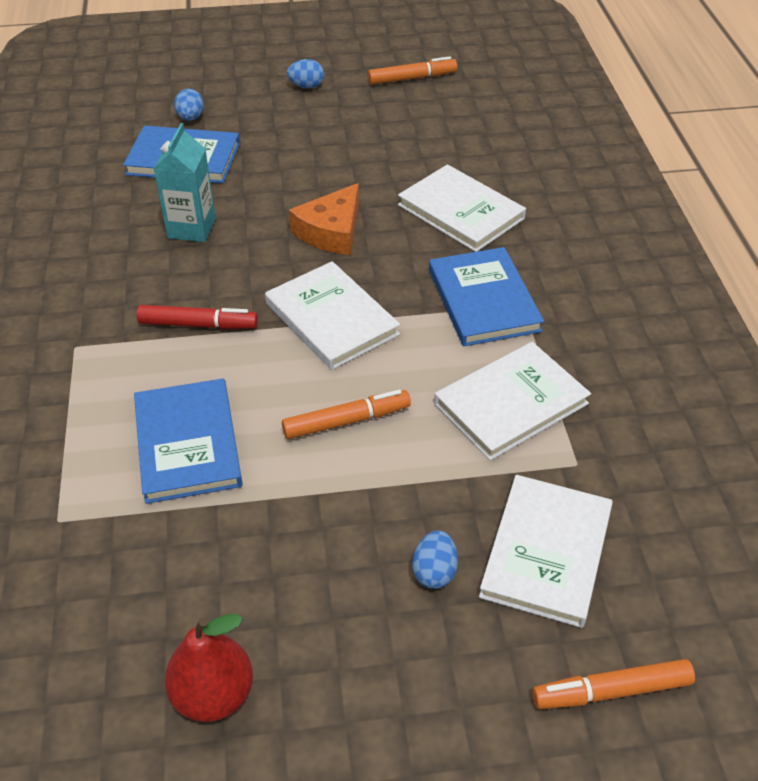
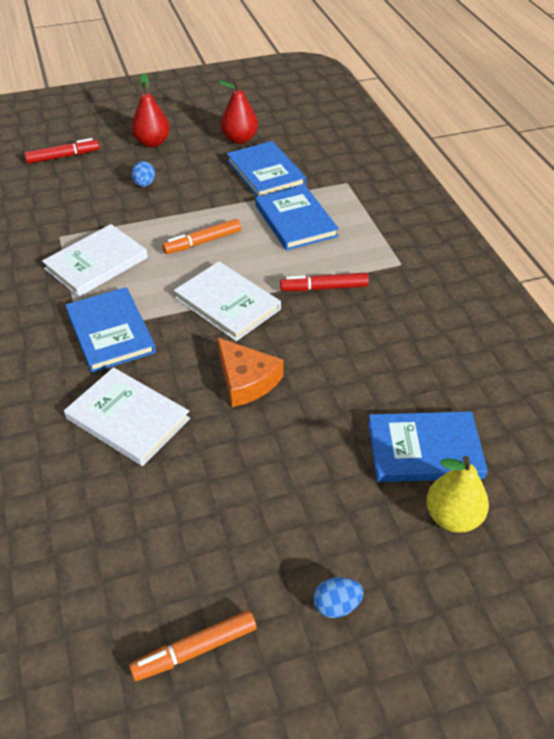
camera: 170 degrees right, 0 degrees up
(190, 118) = (452, 517): blue egg -> yellow pear
(191, 228) = (371, 367): turquoise carton -> none
(195, 570) = (265, 173): none -> blue book
(331, 231) = (246, 380): orange cheese -> orange cheese turned 120 degrees clockwise
(412, 713) = (152, 142): none -> red pear
(546, 552) = (85, 197): white book -> none
(611, 691) = (63, 157): orange marker -> red marker

